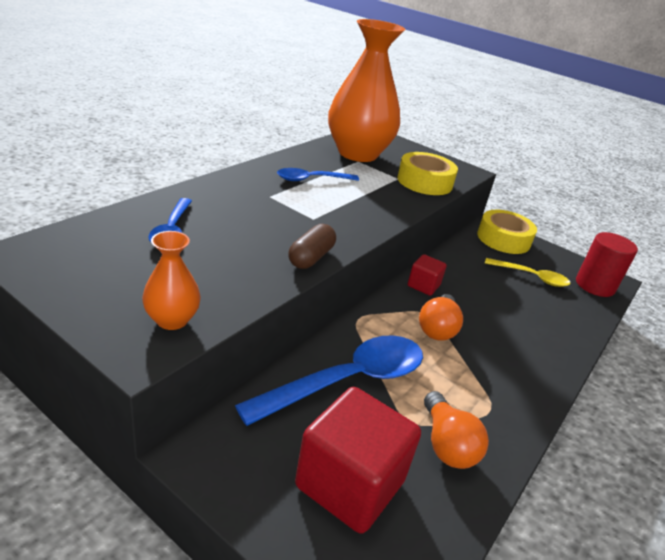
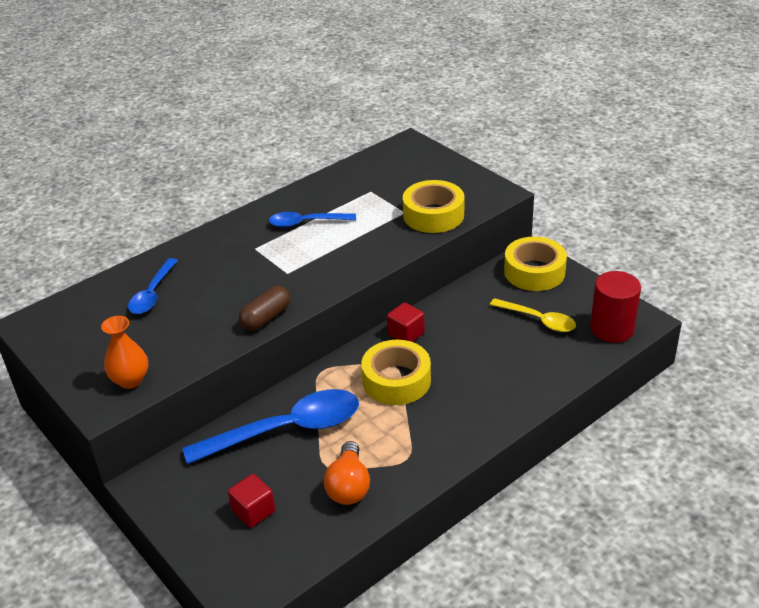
camera: 20 degrees right, 5 degrees up
(350, 484) = (253, 511): red cube -> red cube, size x0.50
(357, 153) = (375, 180): orange vase -> none
(437, 328) = (396, 380): orange light bulb -> yellow tape

